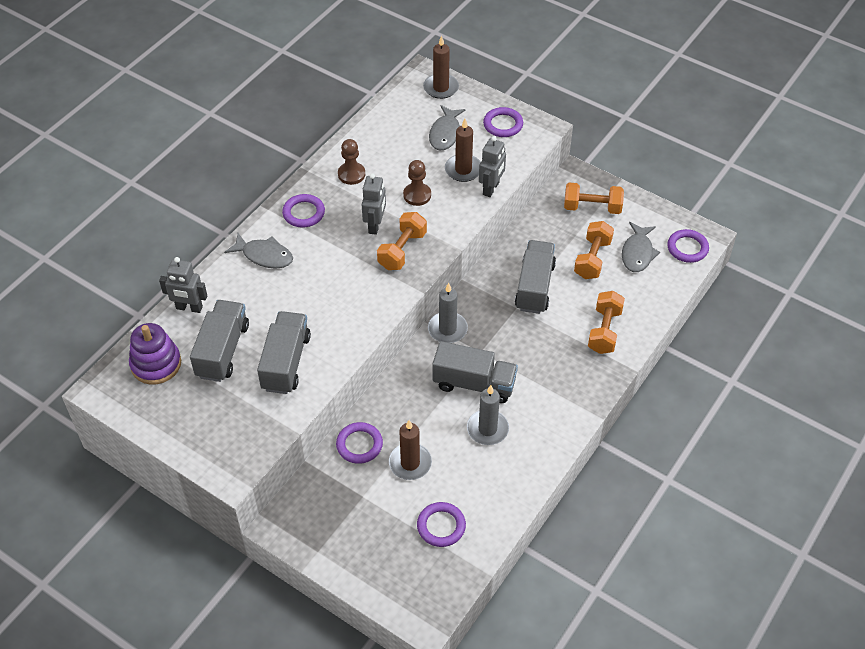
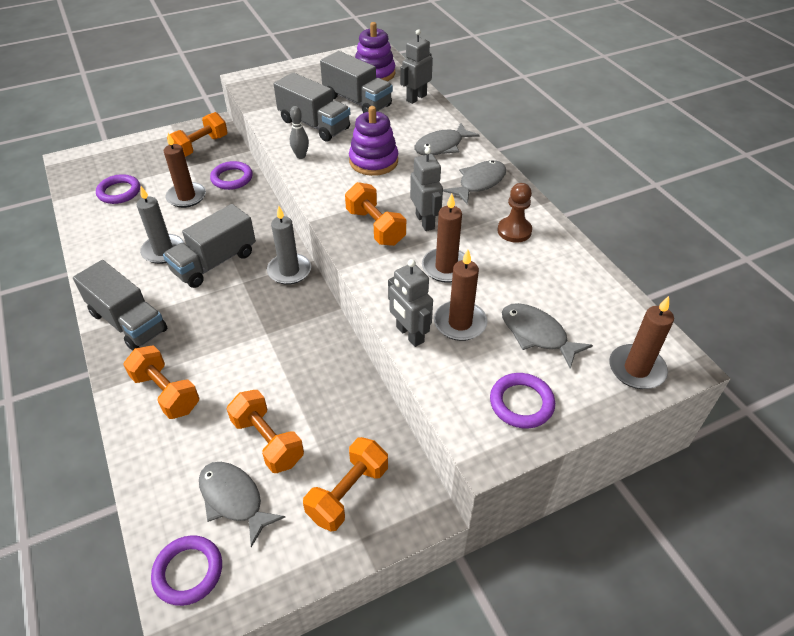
camera: 120 degrees right, 5 degrees down
(304, 213) = (479, 183): purple ring -> grey fish
(317, 291) = (373, 161): none -> purple stacking toy
(325, 509) = (200, 146): none -> orange dumbbell
(343, 345) = (301, 156): none -> grey bowling pin
(375, 225) = (425, 221): grey robot -> grey robot turned 150 degrees counterclockwise
(417, 195) = (446, 267): brown pawn -> brown candle
(534, 287) = (278, 362): grey truck -> grey truck (128, 322)

